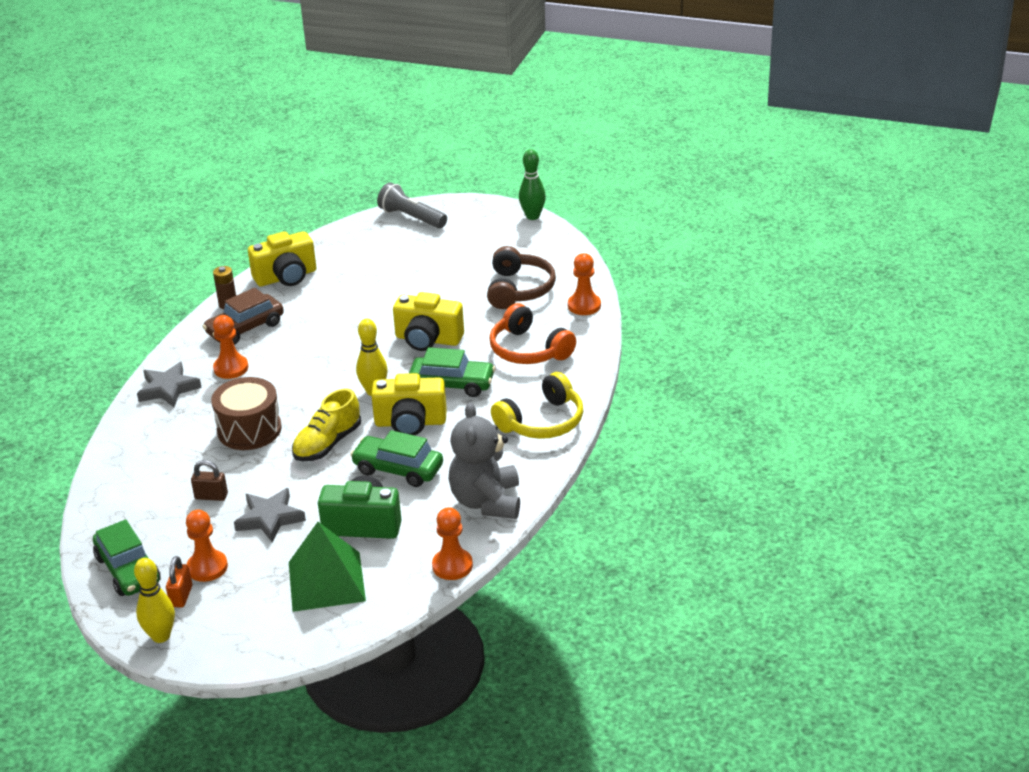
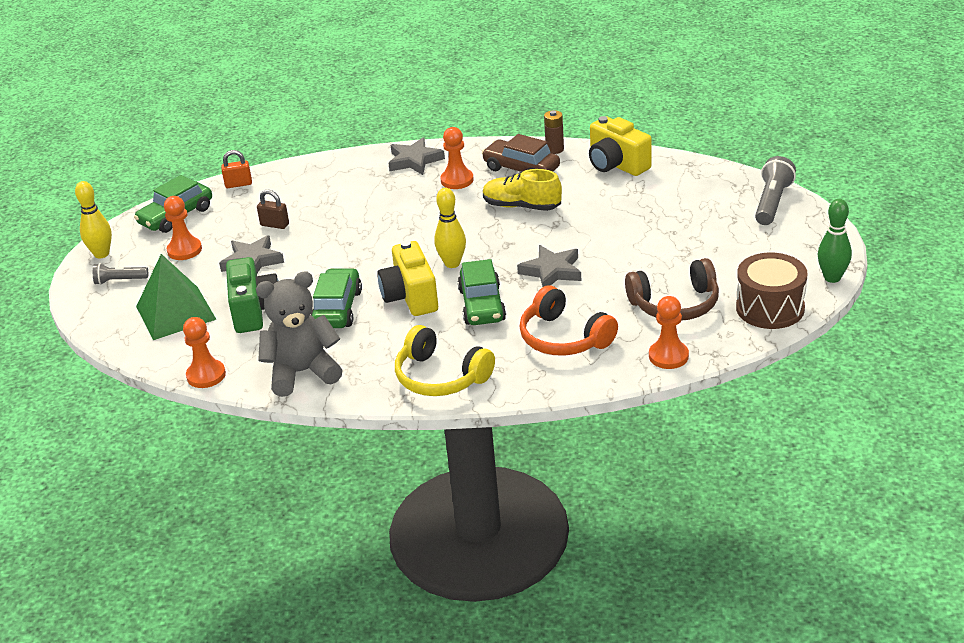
camera: 75 degrees right, 0 degrees up
(181, 596) = (148, 249): orange padlock -> orange padlock (238, 184)
(211, 496) = (274, 225): brown padlock -> brown padlock turned 60 degrees counterclockwise
(230, 622) = (120, 281): none -> grey flashlight
(249, 430) = (371, 216): brown drum -> brown drum (770, 308)
(327, 444) = (363, 261): yellow shoe -> yellow shoe (522, 206)
(428, 339) = (552, 271): yellow camera -> grey star
(528, 350) = (563, 338): orange headphones -> orange headphones turned 75 degrees counterclockwise

